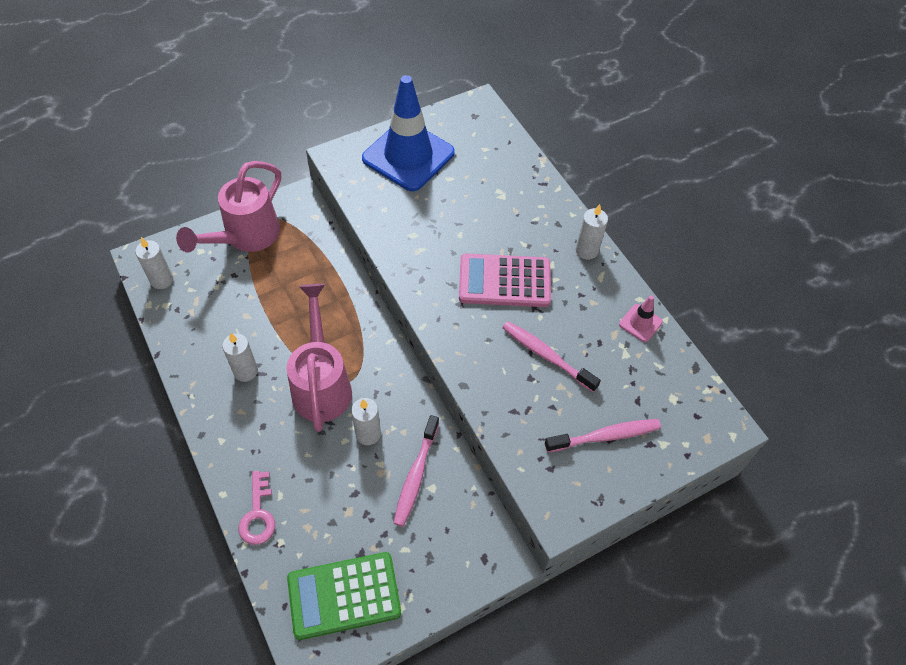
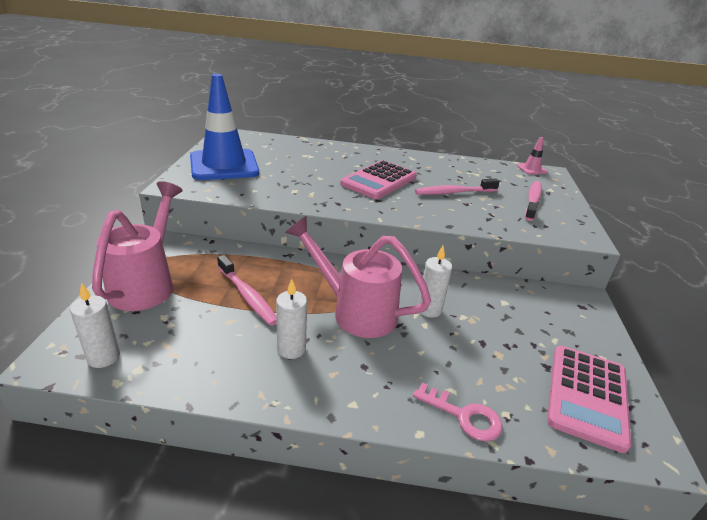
camera: 55 degrees left, 25 degrees down
(245, 237) = (147, 283): pink watering can -> pink watering can turned 150 degrees counterclockwise
(344, 596) = (587, 396): green calculator -> pink calculator
(416, 475) = (488, 304): pink toothbrush -> pink toothbrush (247, 296)
(586, 250) = (388, 154): white candle -> none
(640, 323) = (458, 162): pink traffic cone -> pink traffic cone (531, 169)

